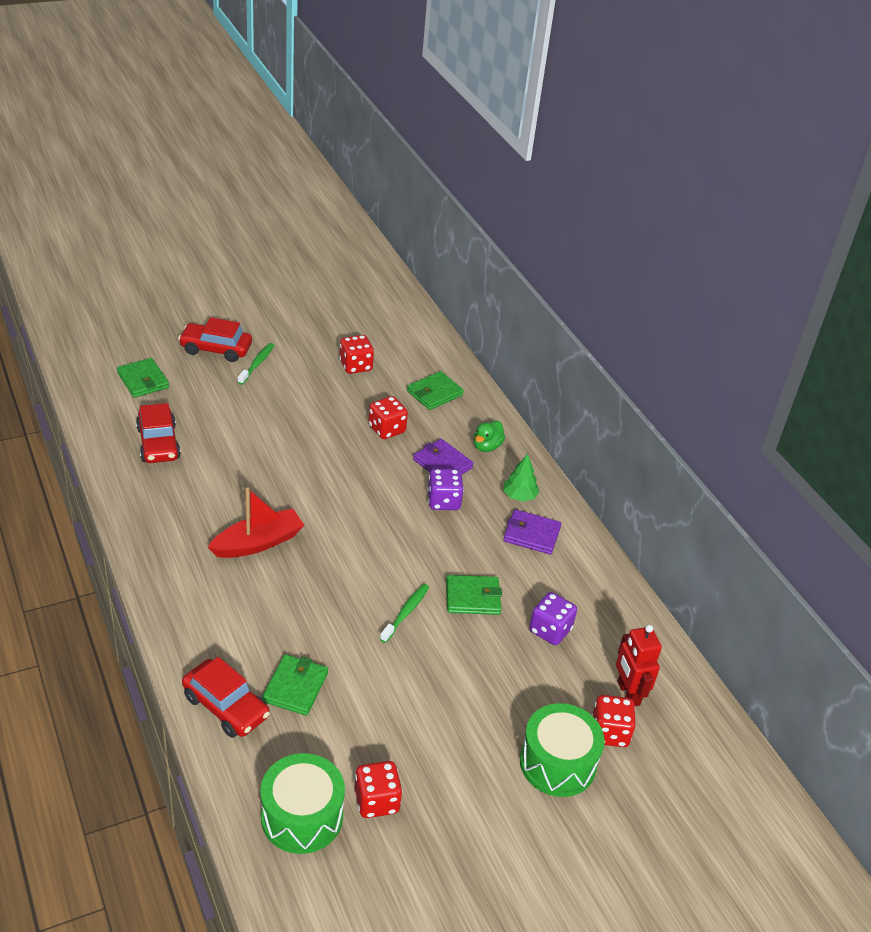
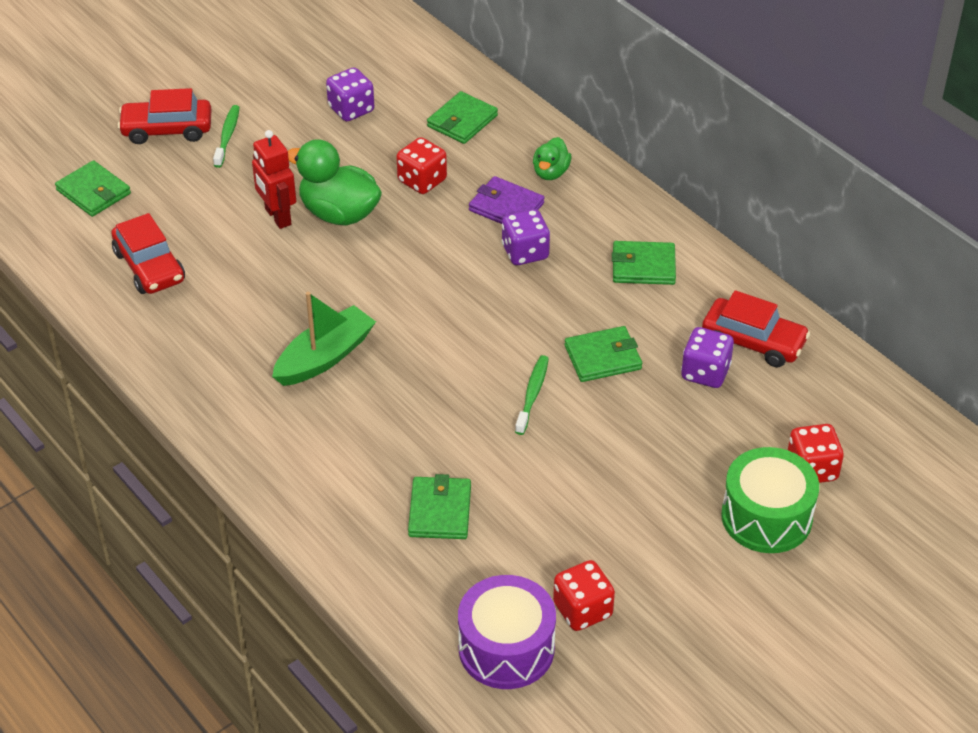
camera: 10 degrees left, 5 degrees up
(226, 706) = (369, 553): red car -> red car (753, 342)
(258, 543) = (325, 357): red boat -> green boat
(302, 816) = (506, 648): green drum -> purple drum
(314, 438) = (339, 213): none -> green duck
(355, 366) = (351, 109): red dice -> purple dice
(519, 496) = (612, 224): green tree -> none
(531, 534) = (643, 266): purple wallet -> green wallet
(628, 693) = (817, 421): red robot -> red robot (277, 217)

